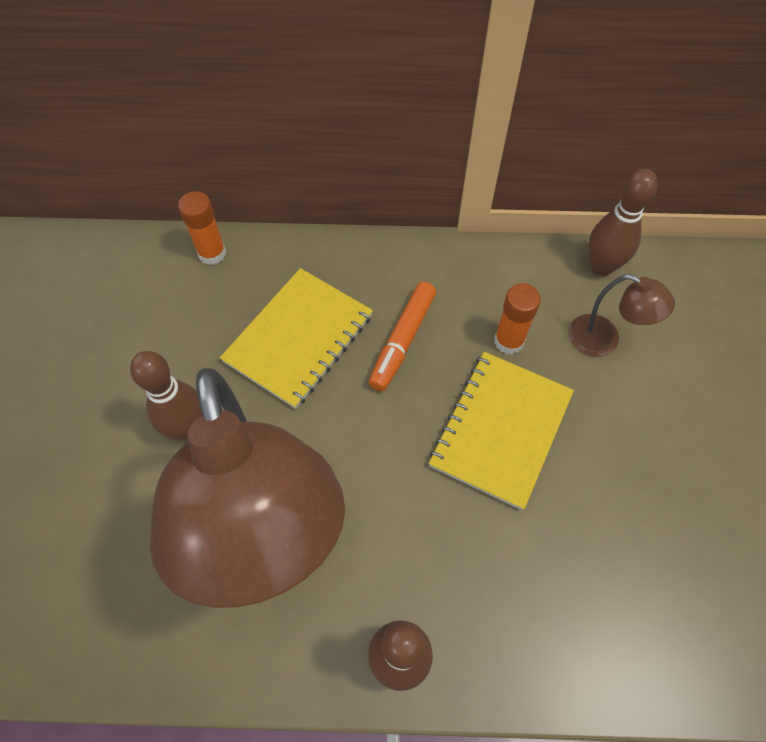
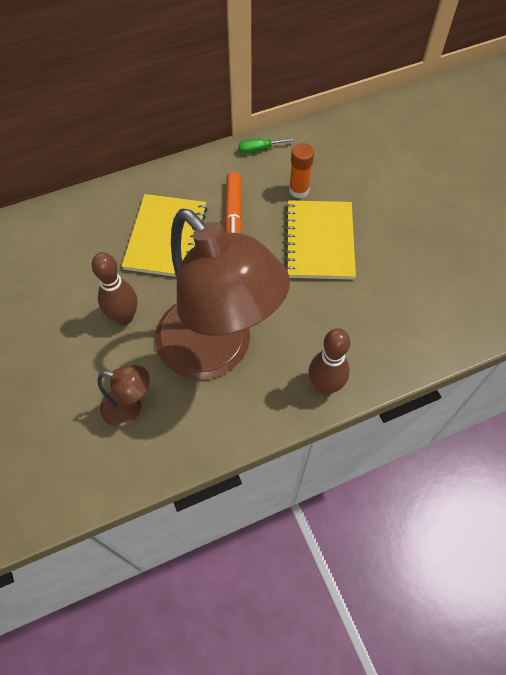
camera: 25 degrees left, 0 degrees up
(212, 253) = (76, 207): orange glue stick -> none
(484, 260) = (259, 149): none -> green screwdriver
(601, 266) = (332, 128): brown bowling pin -> none
(604, 341) = (354, 169): brown lamp -> brown lamp (130, 408)

